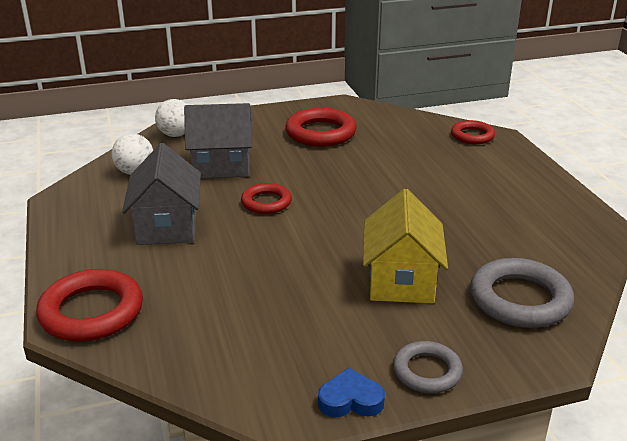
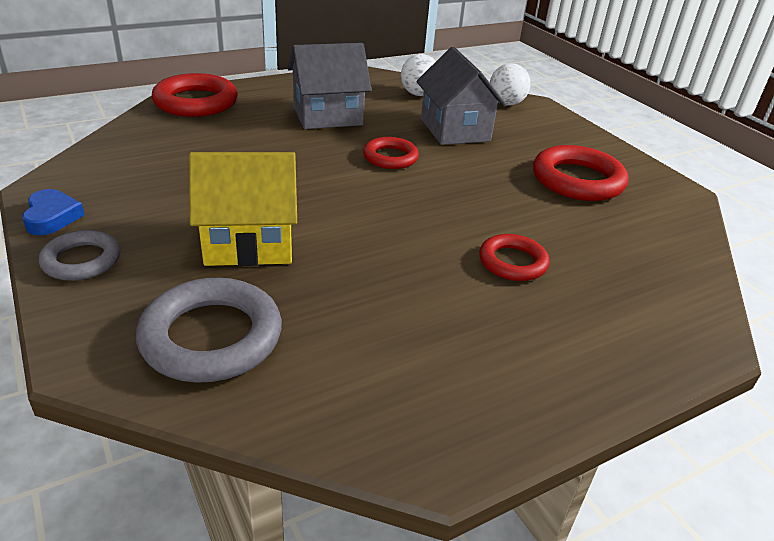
camera: 75 degrees right, 5 degrees up
(472, 136) = (680, 309): red ring -> red ring (512, 262)

